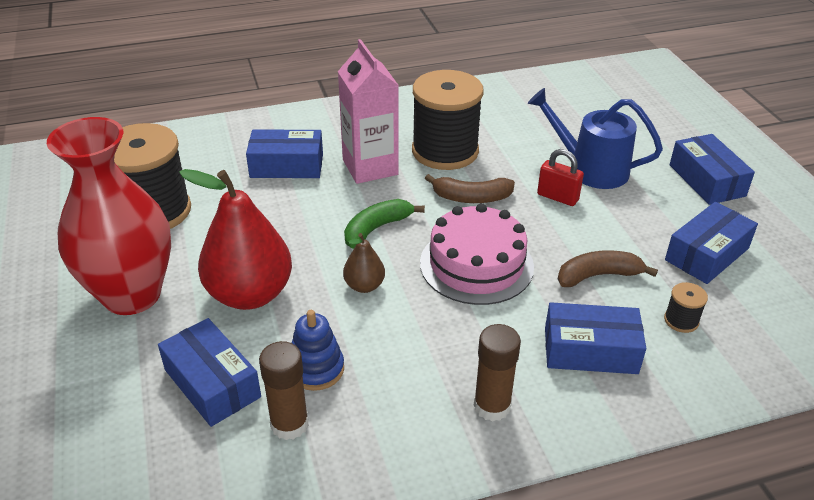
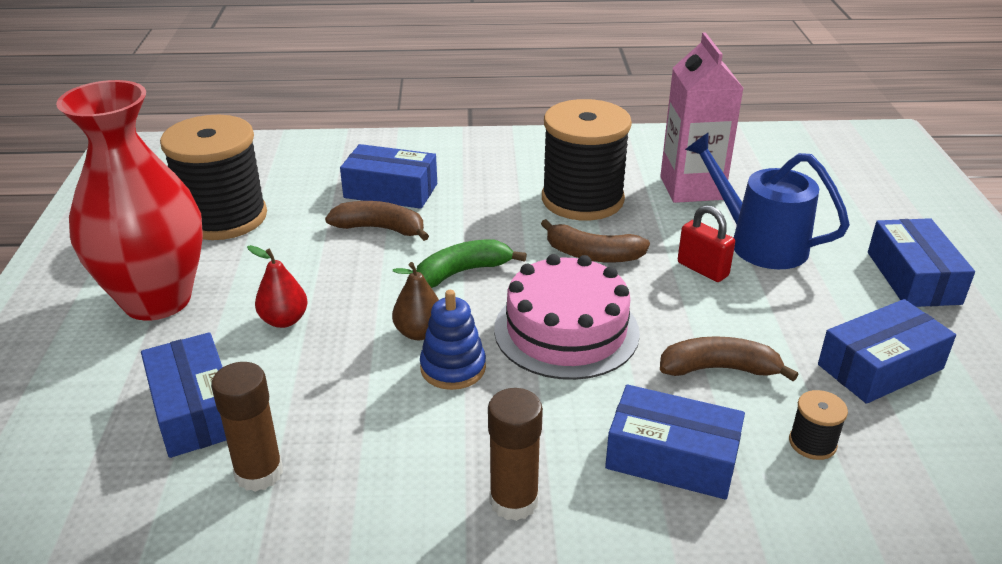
camera: 15 degrees right, 5 degrees down
(250, 294) = (284, 320): red pear -> red pear, size x0.47
(293, 201) = (380, 229): none -> brown banana
(316, 369) = (319, 416): blue stacking toy -> blue stacking toy (453, 368)
(370, 167) = (485, 205): pink carton -> pink carton (691, 188)

